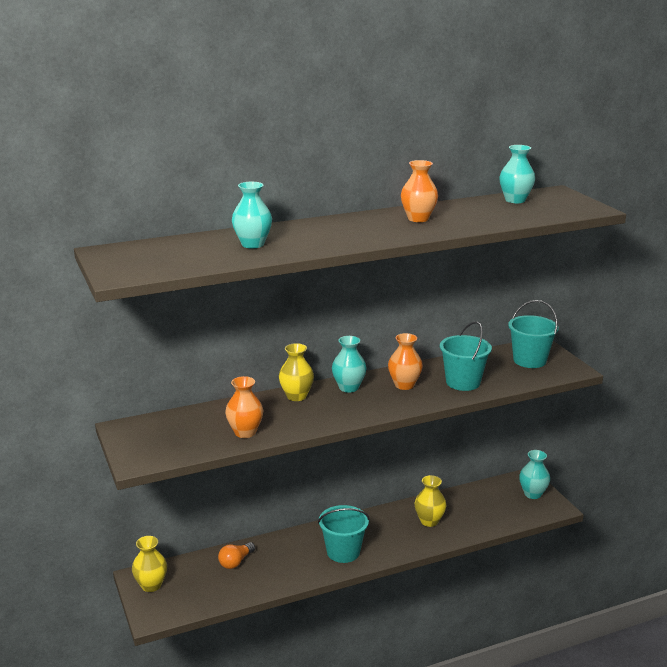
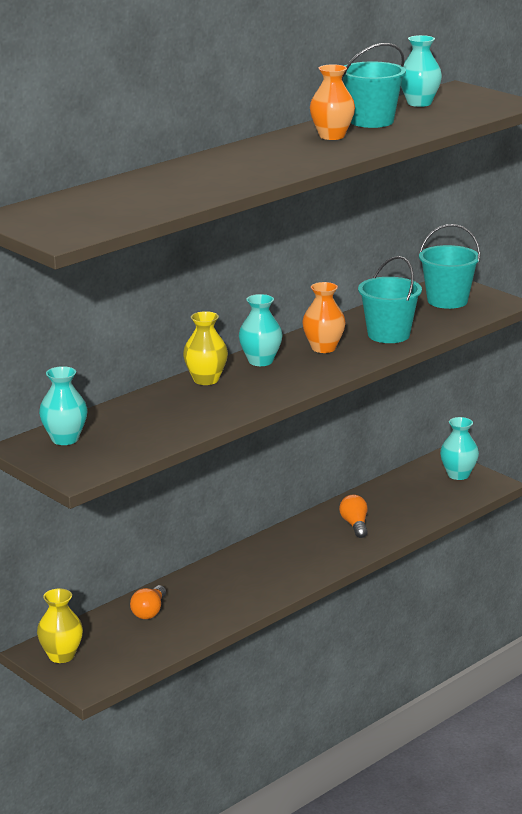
camera: 20 degrees left, 0 degrees up
(245, 432) = (178, 425): orange vase -> none
(252, 244) = (175, 186): turquoise vase -> turquoise vase (65, 439)
(343, 552) = (273, 575): turquoise bucket -> turquoise bucket (371, 121)
(429, 521) = (355, 525): yellow vase -> orange light bulb

